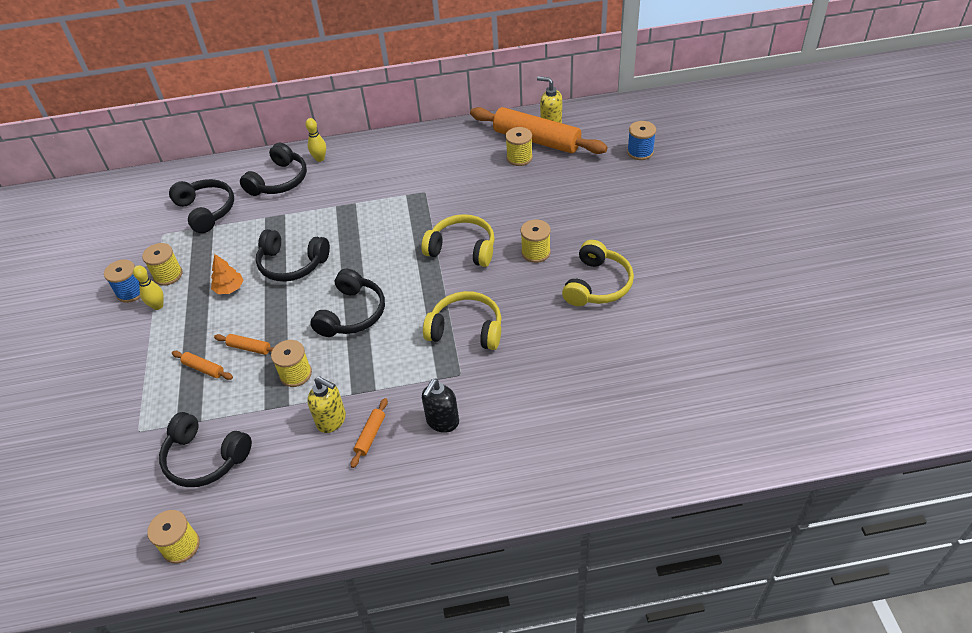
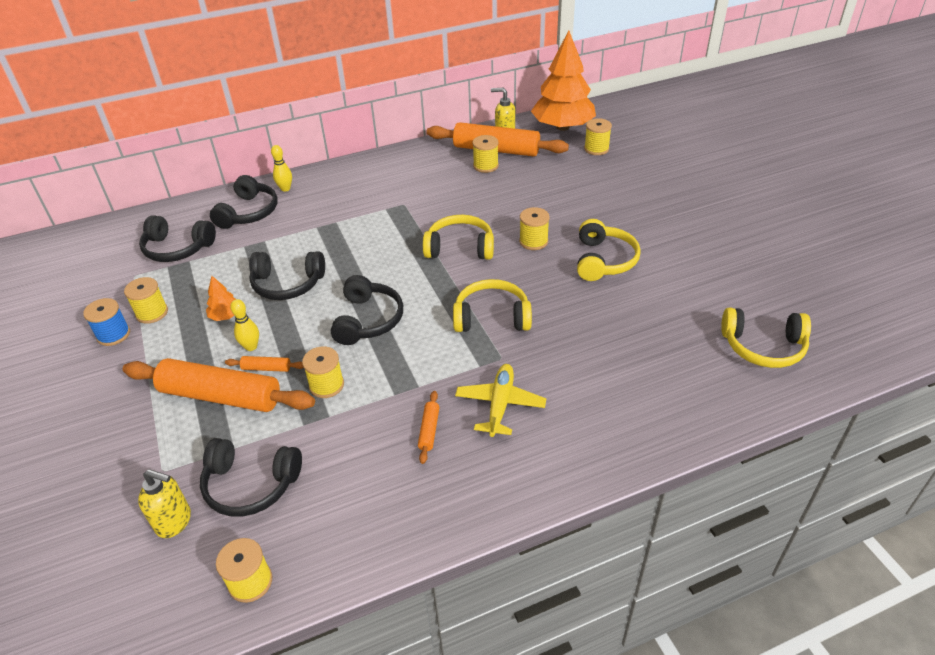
camera: 15 degrees left, 5 degrees down
(158, 306) = (149, 343): yellow bowling pin -> yellow bowling pin (251, 347)
(203, 368) = (221, 396): orange rolling pin -> orange rolling pin, size x2.44
(206, 211) = (177, 248): black headphones -> black headphones turned 150 degrees clockwise
(332, 420) = (382, 423): yellow soap dispenser -> yellow soap dispenser (174, 521)
(442, 422) = (500, 404): black soap dispenser -> yellow plane
(615, 121) = (562, 127): none -> orange tree
(640, 152) = (596, 149): blue spool -> yellow spool
(719, 407) = (763, 347): none -> yellow headphones

